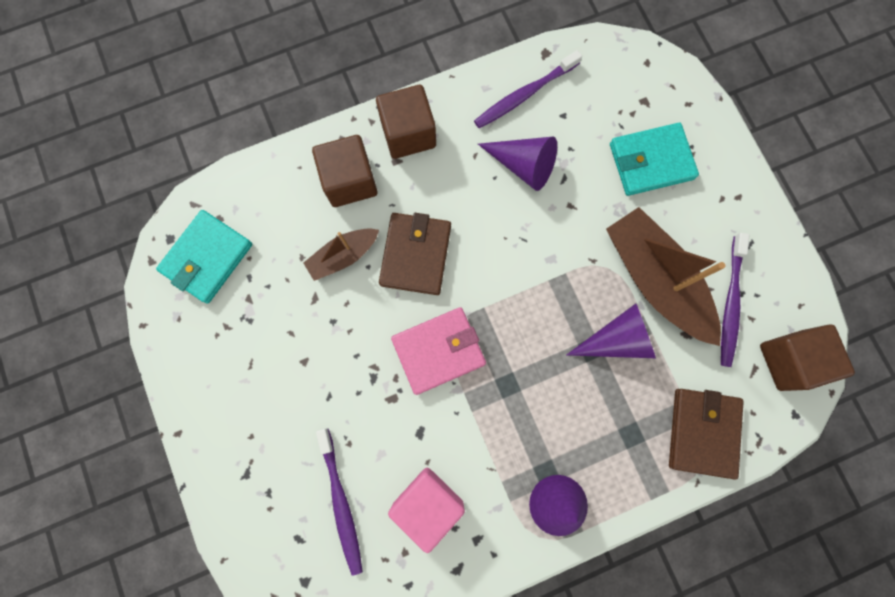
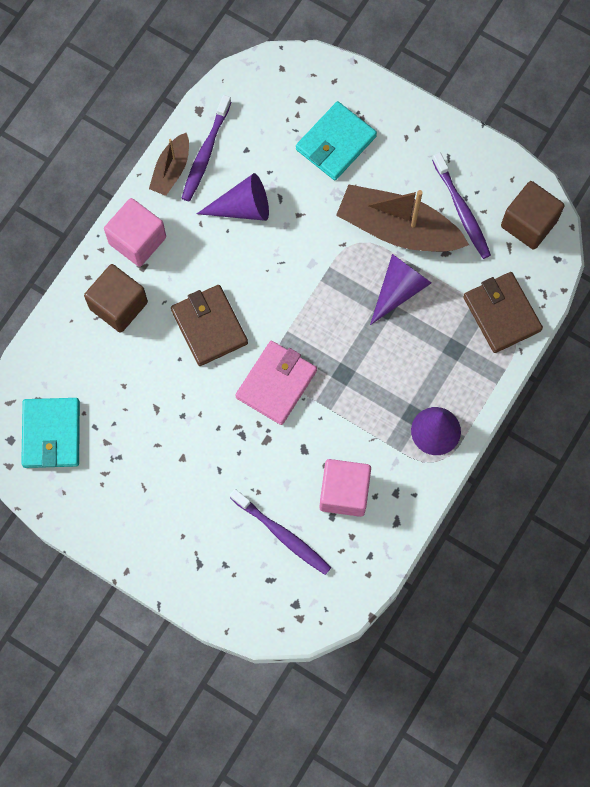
camera: 35 degrees left, 5 degrees down
(343, 256) = (155, 364): brown boat -> brown boat (171, 170)
(408, 133) = (137, 240): brown cube -> pink cube

